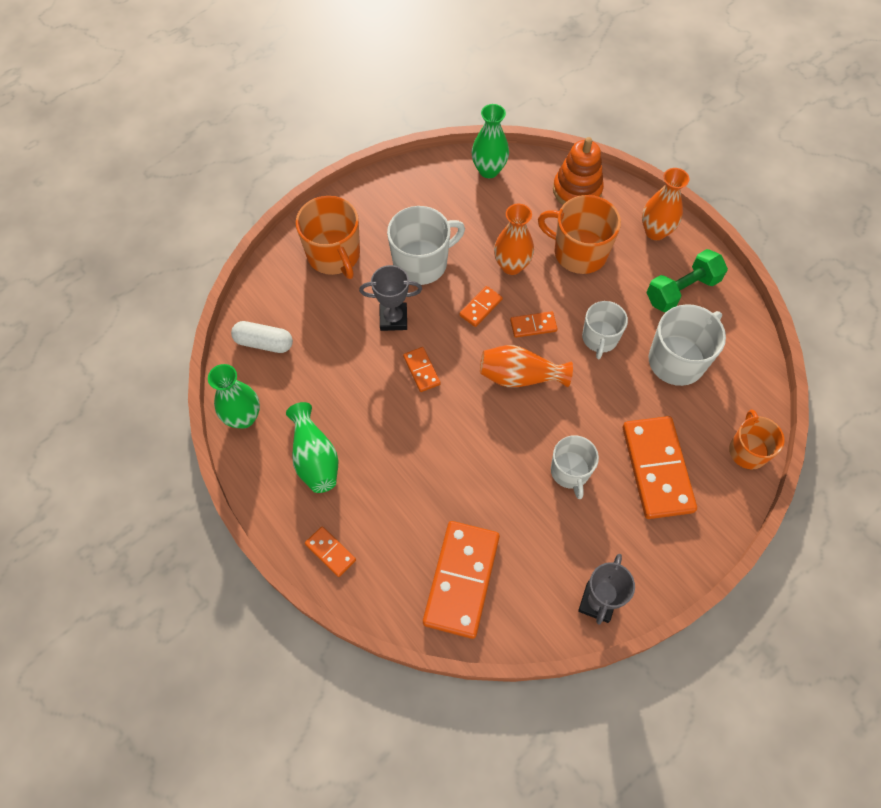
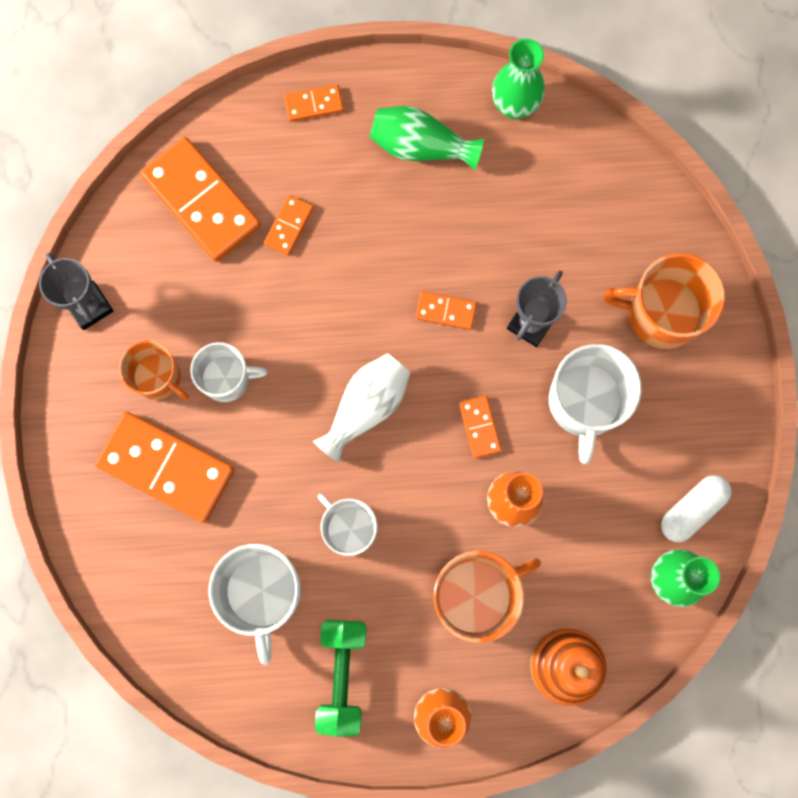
camera: 125 degrees right, 15 degrees up
(264, 343) = (592, 173): white capsule -> white capsule (692, 509)
(520, 376) = (366, 407): orange vase -> white vase
(533, 326) = (416, 467): orange domino -> orange domino (289, 226)
(570, 472) = (227, 378): white mug -> white mug turned 150 degrees clockwise
(747, 450) = (115, 578): orange mug -> orange mug (158, 377)

